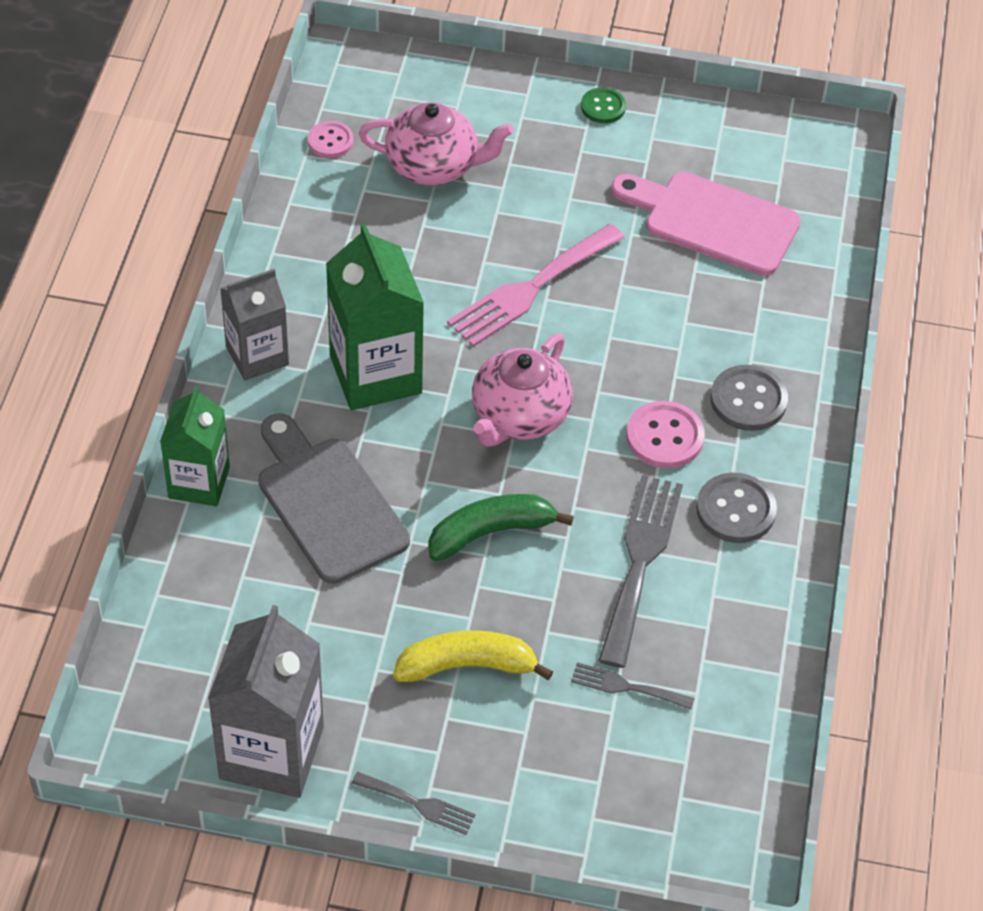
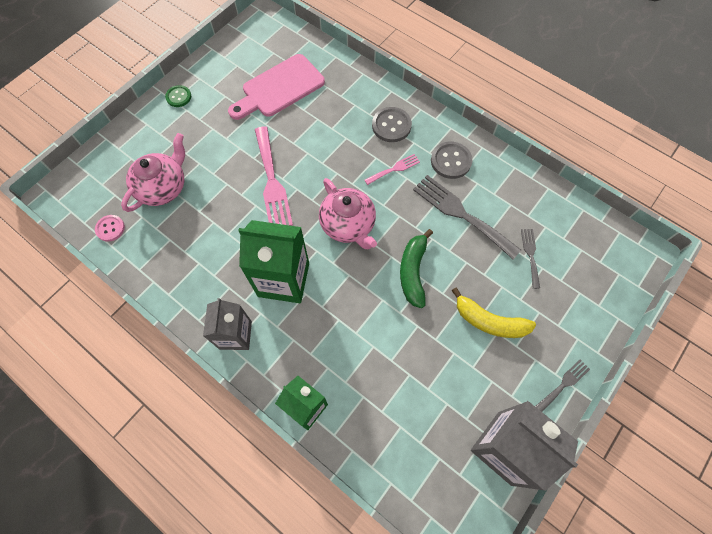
camera: 60 degrees left, 15 degrees up
(327, 503) = (355, 343): grey cutting board -> none
(467, 666) = (489, 321): yellow banana -> yellow banana turned 90 degrees counterclockwise
(626, 687) = (530, 255): grey fork -> grey fork turned 135 degrees clockwise
(664, 437) = (394, 169): pink button -> pink fork

